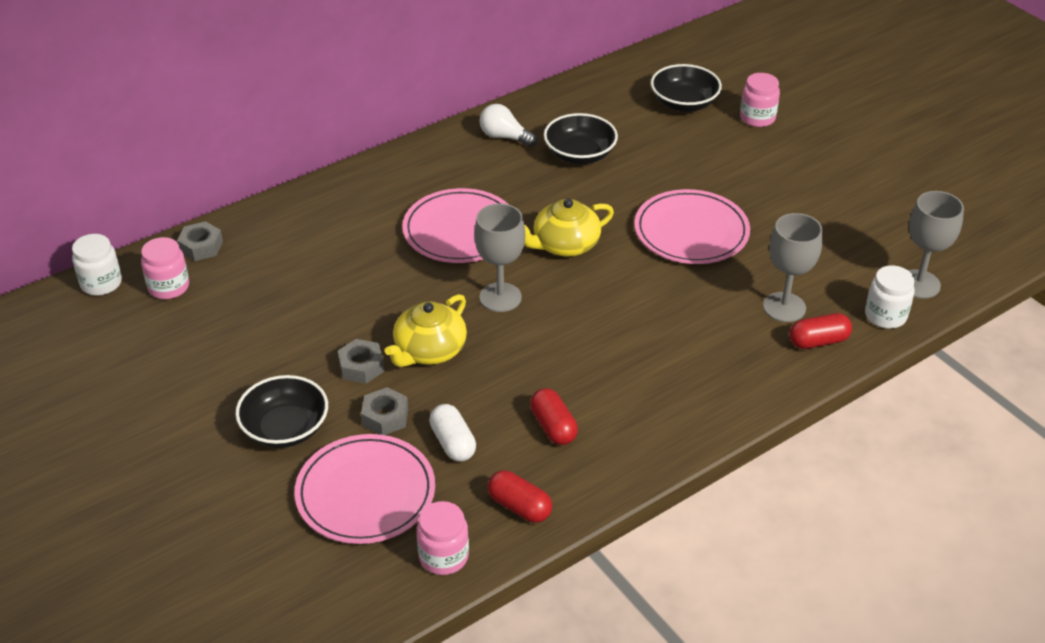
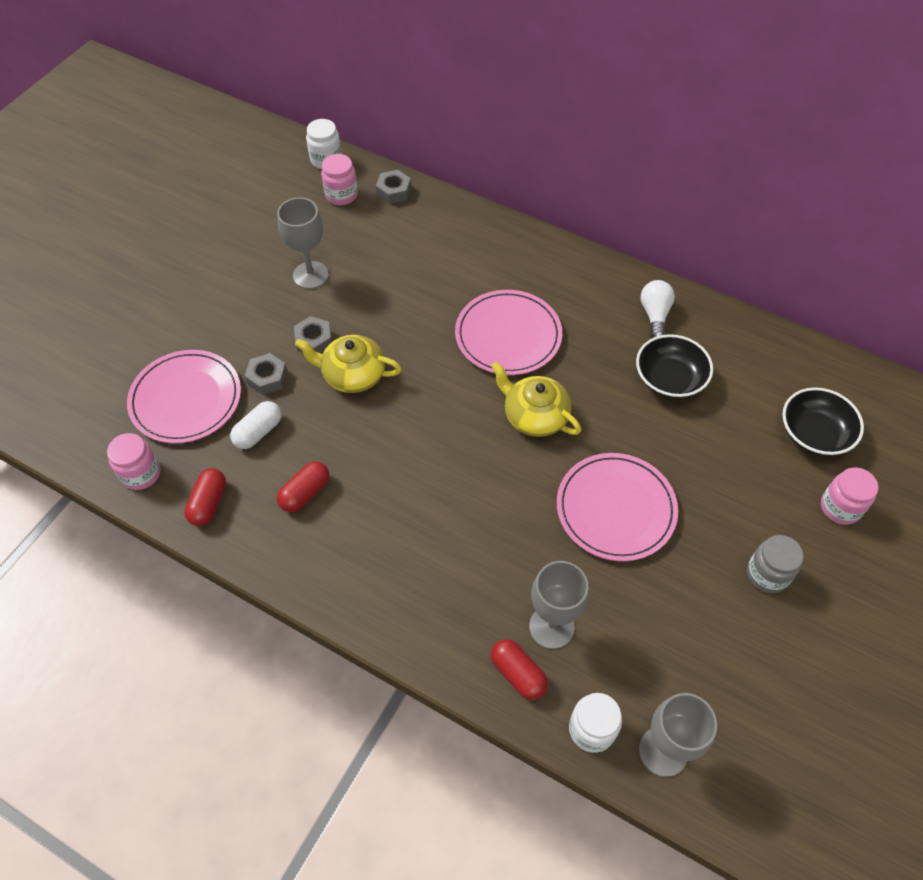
camera: 65 degrees right, 15 degrees up
(285, 428) = (230, 324): black bowl -> none
(500, 297) = (440, 396): grey goblet -> grey goblet (310, 275)
(795, 175) = (767, 574): none -> grey jar

